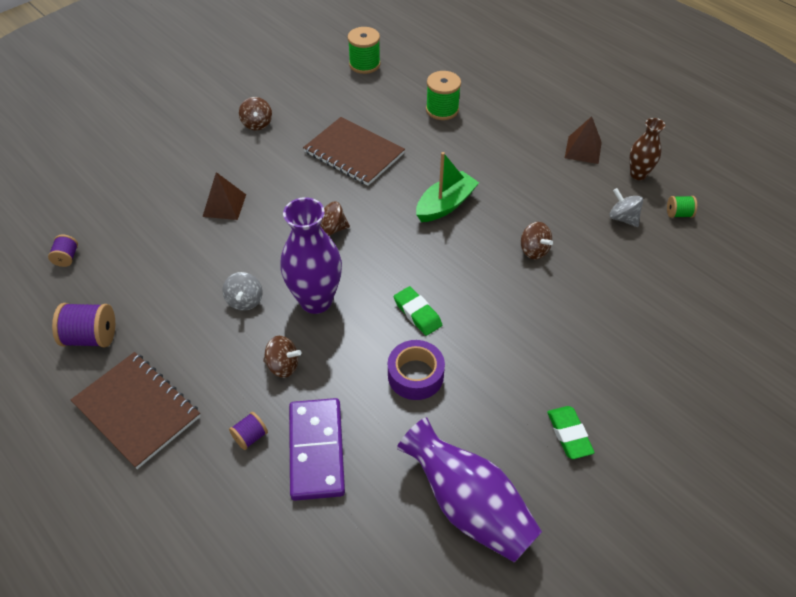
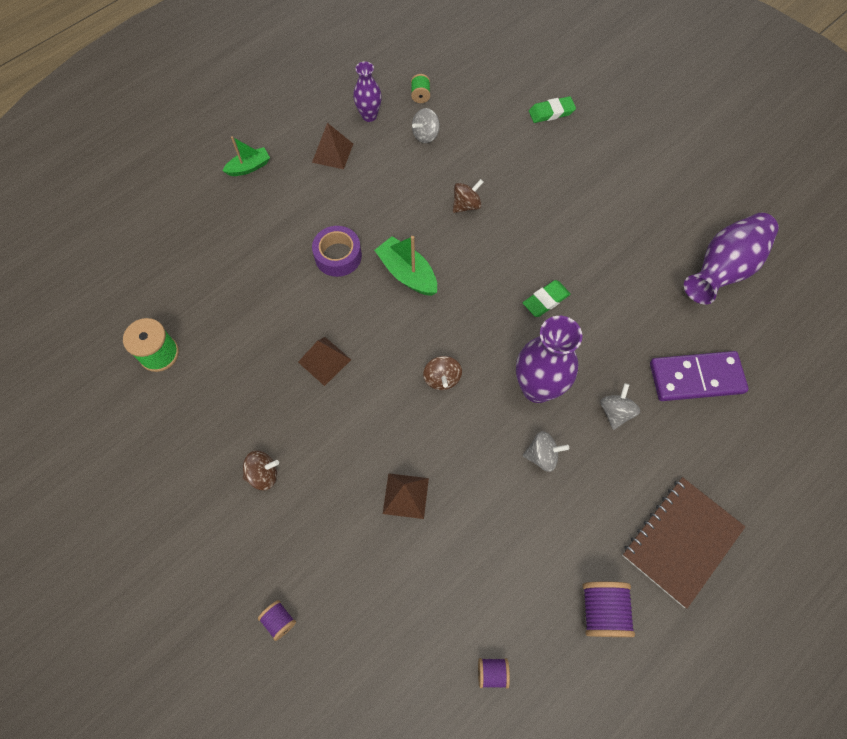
camera: 90 degrees left, 15 degrees up
(250, 437) = (692, 433): purple spool -> purple spool (279, 620)
(283, 366) = (615, 412): brown spinning top -> grey spinning top
(354, 153) = (324, 361): brown notebook -> brown pyramid
(415, 375) = (612, 303): purple tape -> purple tape (338, 256)
(442, 109) = (257, 272): green spool -> none
(554, 98) = (249, 167): none -> green boat
(569, 434) = (652, 200): green eraser -> green eraser (551, 112)
(638, 174) = (369, 116): brown vase -> purple vase

